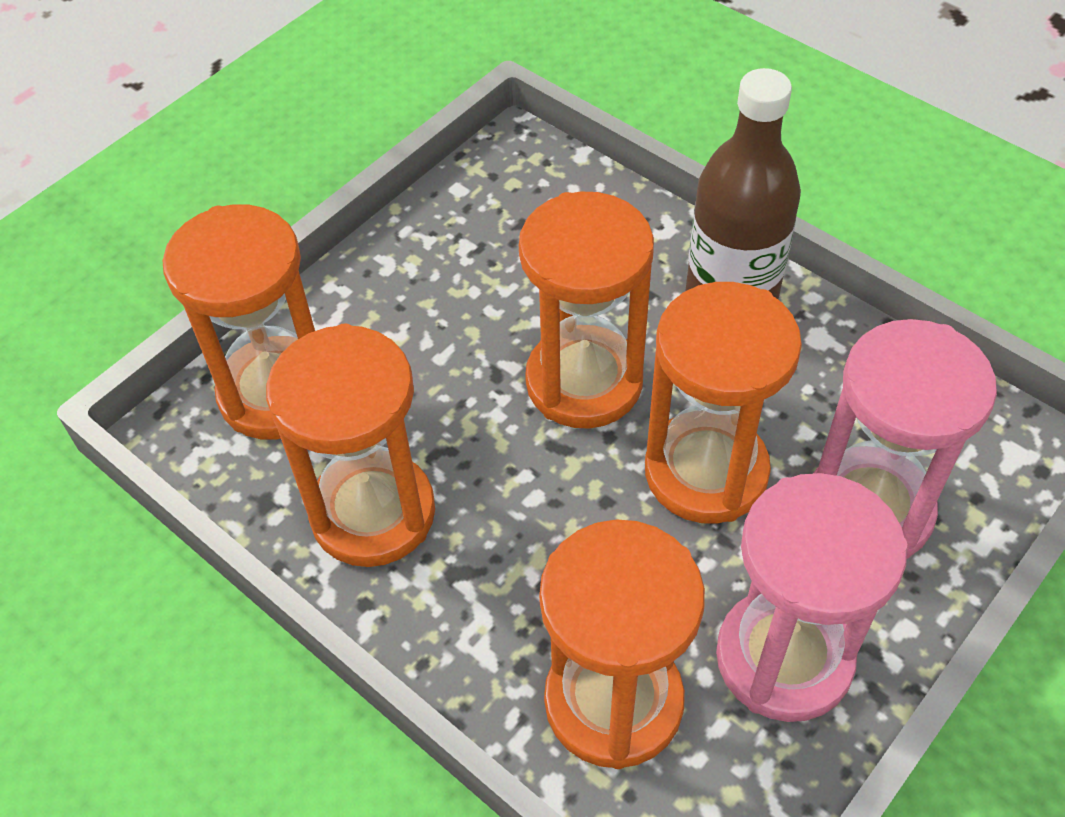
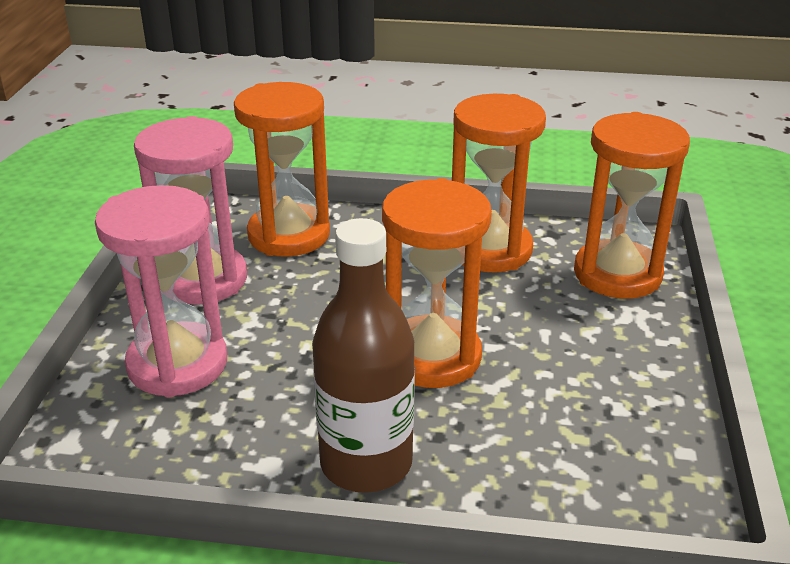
camera: 145 degrees right, 20 degrees down
(706, 471) = (305, 341): orange hourglass -> none

